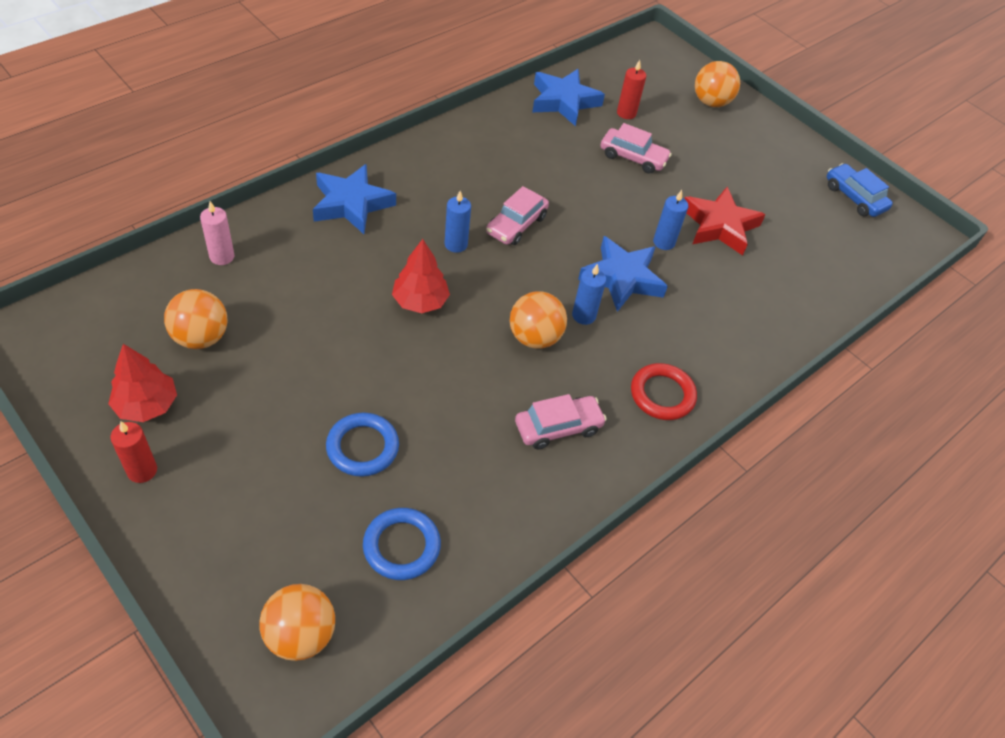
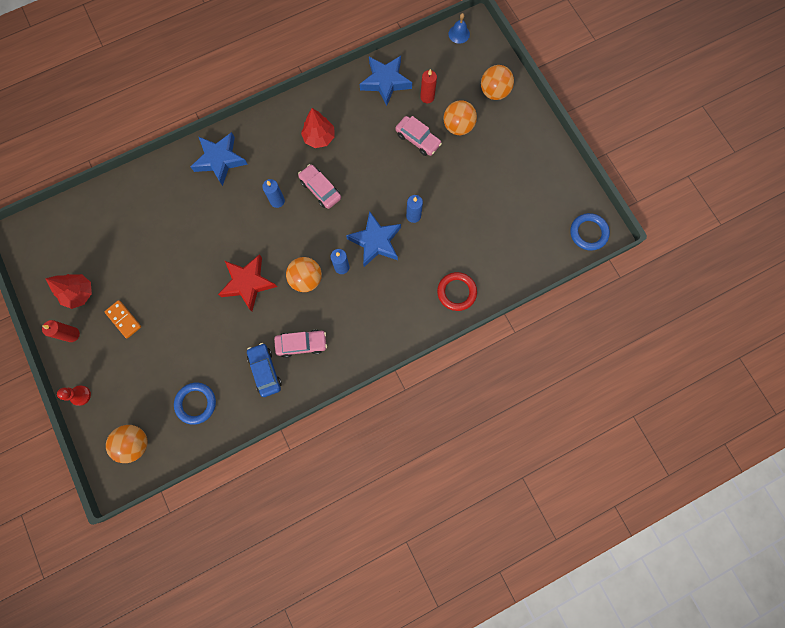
camera: 20 degrees right, 25 degrees up
(174, 569) = (80, 395): none -> red pawn
(201, 337) = (114, 251): orange ball -> orange ball (458, 127)
(222, 256) = (135, 193): pink candle -> none
(237, 434) = (124, 319): none -> orange domino
(362, 447) = (189, 339): blue ring -> blue ring (588, 233)
(420, 301) = (244, 242): red tree -> red tree (319, 137)
(516, 225) = (320, 189): pink car -> pink car turned 90 degrees clockwise
(639, 50) = (459, 34): none -> blue bell
(662, 395) = (371, 331): red ring -> red ring (456, 292)
(719, 226) = (457, 206): red star -> red star (248, 283)
(854, 197) = (565, 193): blue car -> blue car (265, 371)

